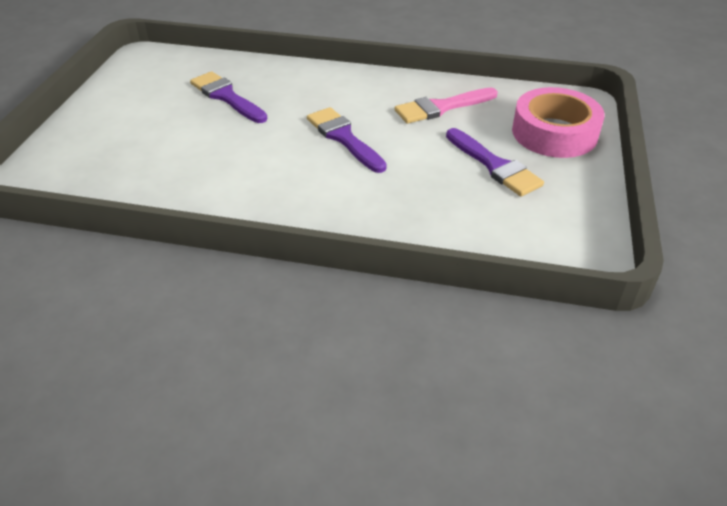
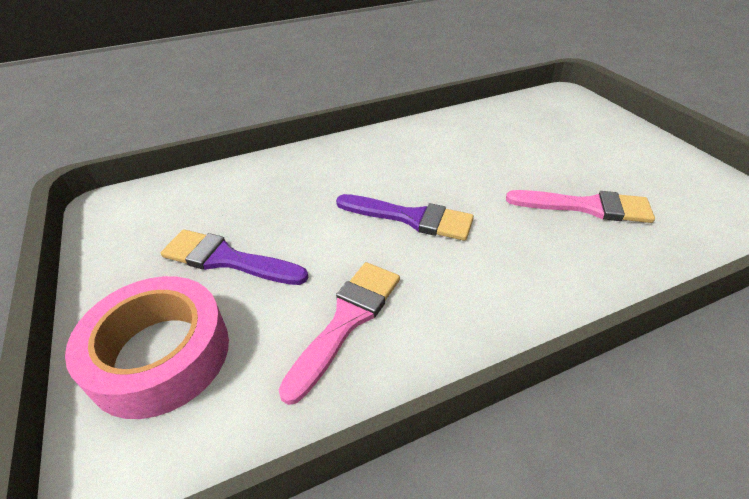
camera: 145 degrees right, 0 degrees up
(226, 97) = (586, 207): purple brush -> pink brush

